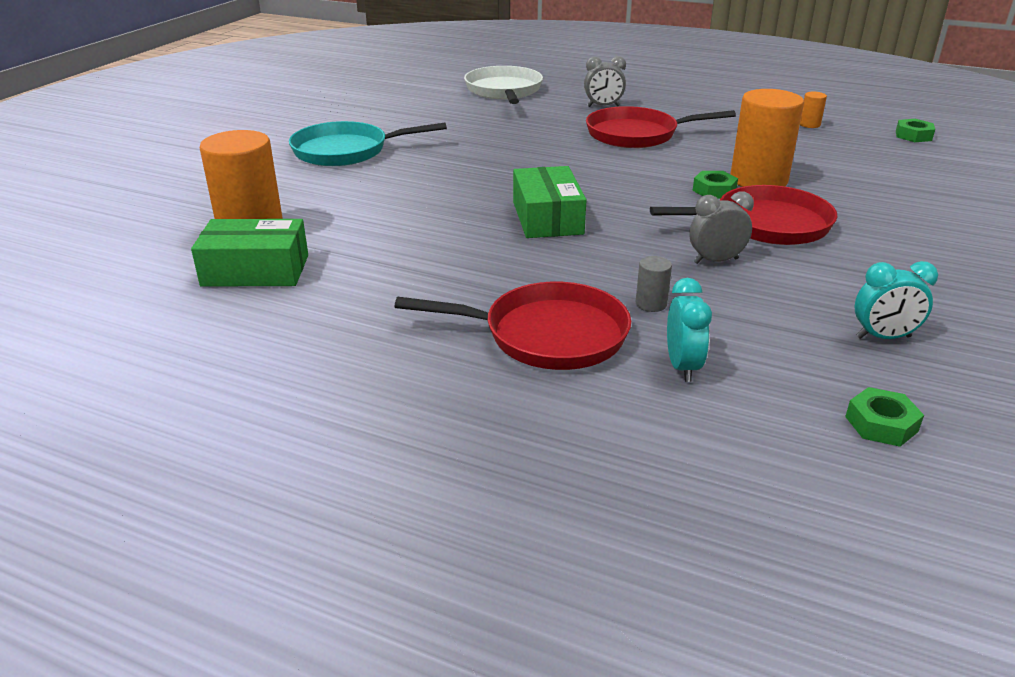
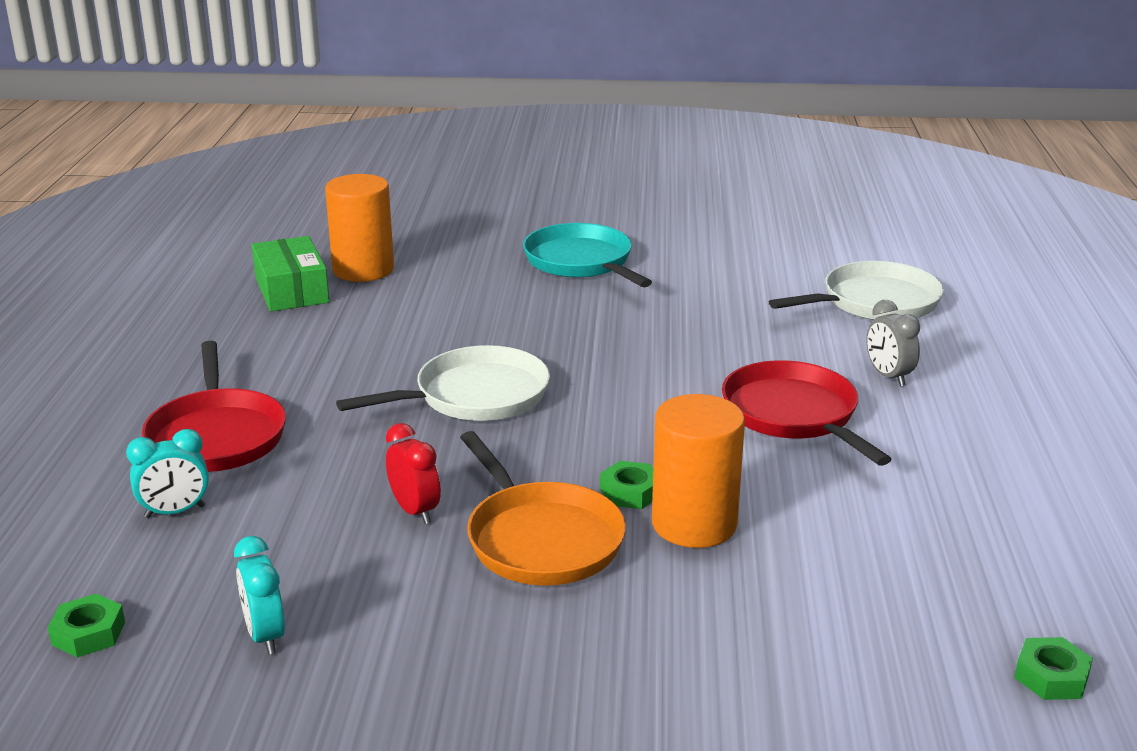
camera: 70 degrees right, 5 degrees down
(547, 218) = (475, 396): green box -> white pan
(651, 304) = (295, 481): grey cylinder -> none
(715, 261) = (415, 511): grey clock -> red clock
(766, 224) = (540, 539): red pan -> orange pan
(809, 124) = (994, 558): orange cylinder -> none

